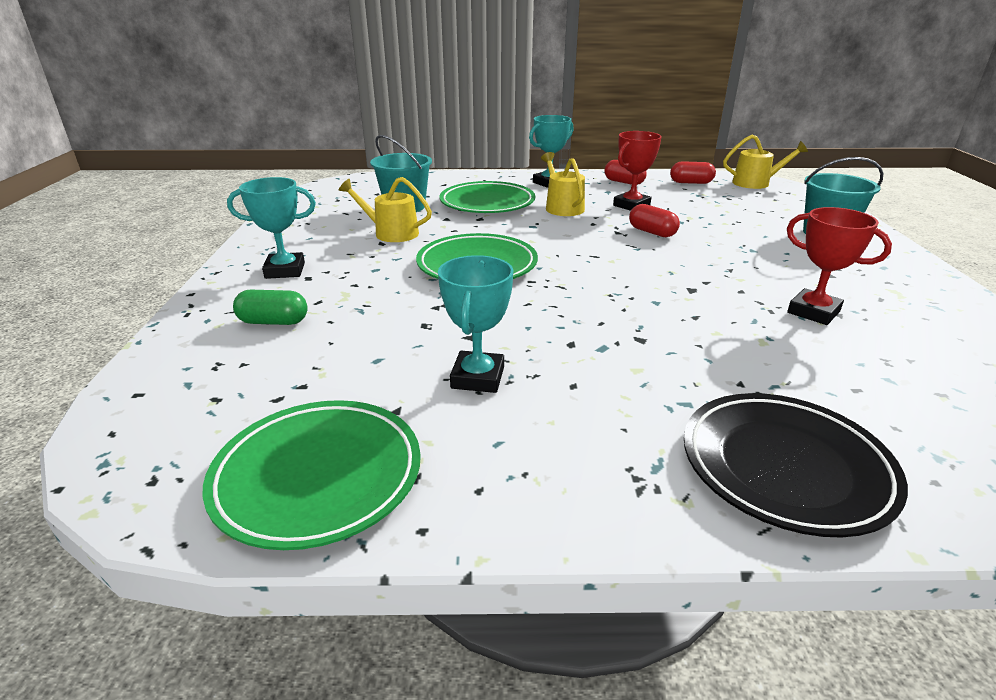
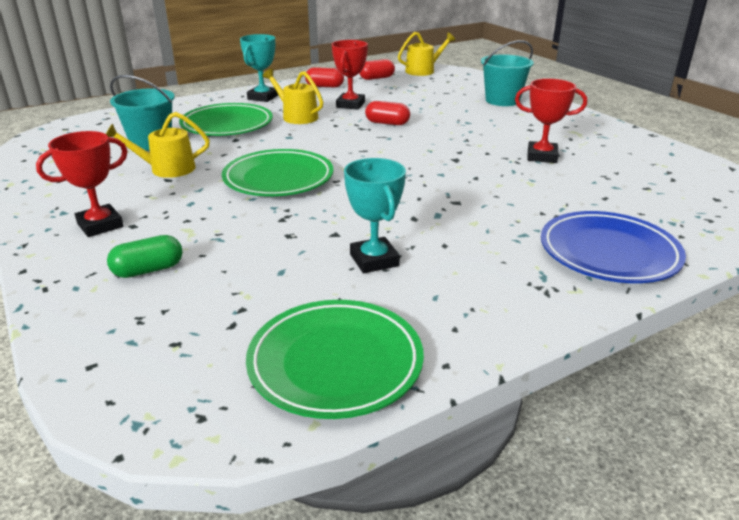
camera: 30 degrees left, 0 degrees up
(285, 270) = (100, 225): turquoise trophy -> red trophy
(785, 467) = (608, 253): black plate -> blue plate

